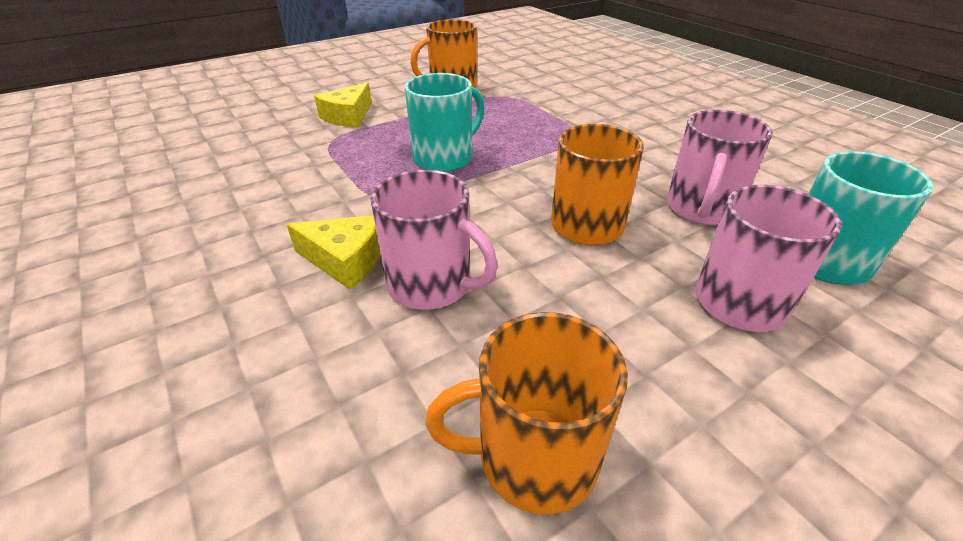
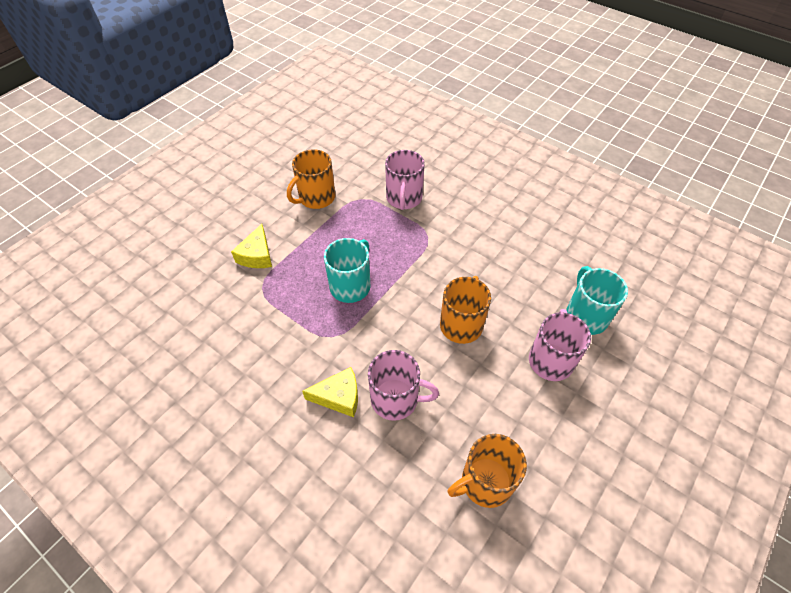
camera: 20 degrees left, 15 degrees up
(701, 209) = (519, 292): pink mug -> pink mug (404, 198)

